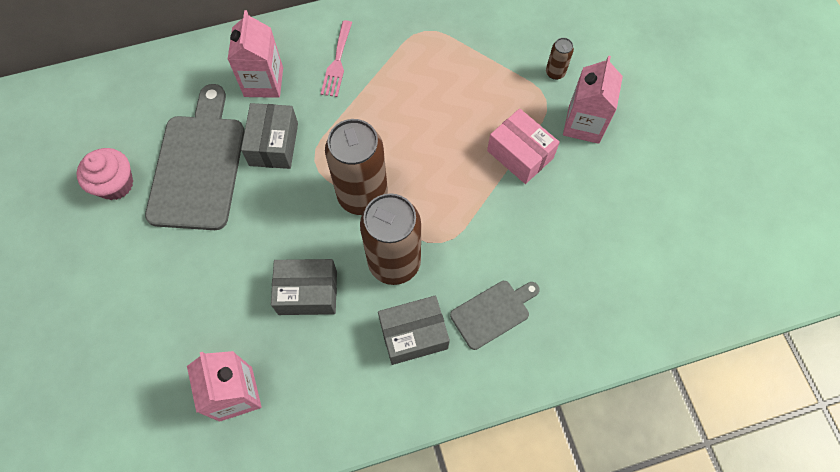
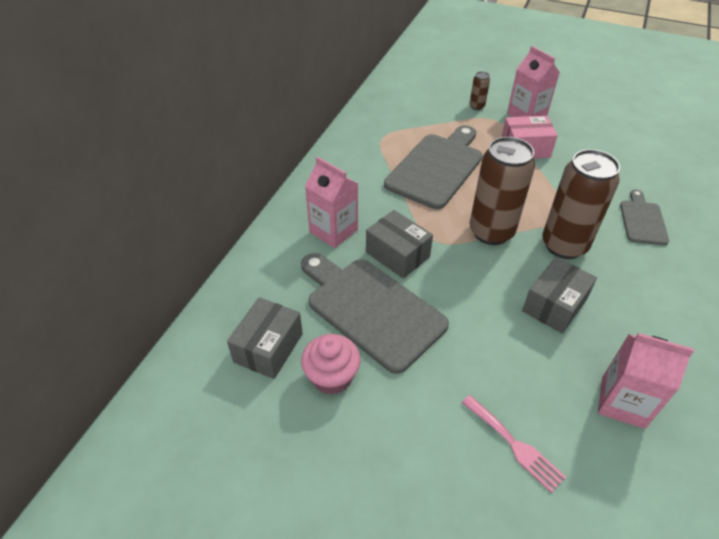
camera: 50 degrees left, 20 degrees down
(337, 62) = (361, 186): pink fork -> pink fork (514, 445)
(413, 334) = (634, 267): grey box -> grey box (268, 348)
(417, 101) = (437, 168): none -> grey cutting board

